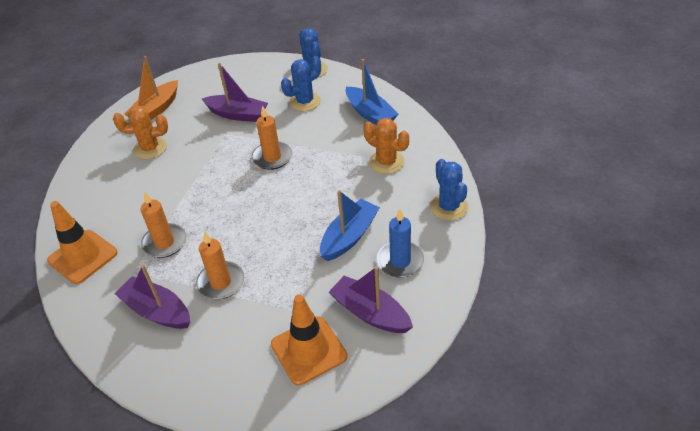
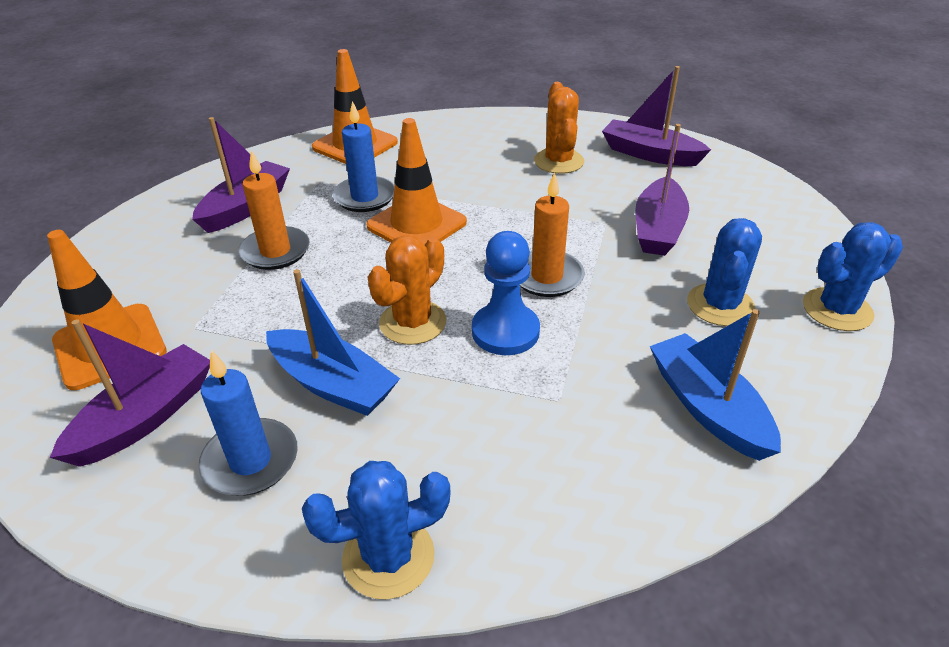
camera: 85 degrees right, 5 degrees down
(156, 109) = (650, 154): orange boat -> purple boat
(164, 243) = (365, 197): orange candle -> blue candle
(206, 213) = (416, 224): none -> orange traffic cone
(305, 102) = (720, 305): blue cactus -> blue cactus turned 60 degrees clockwise
(315, 173) = (505, 331): none -> blue pawn
(370, 114) = (708, 407): blue boat -> blue boat turned 105 degrees clockwise
(386, 162) = (542, 438): orange cactus -> orange cactus (413, 322)

